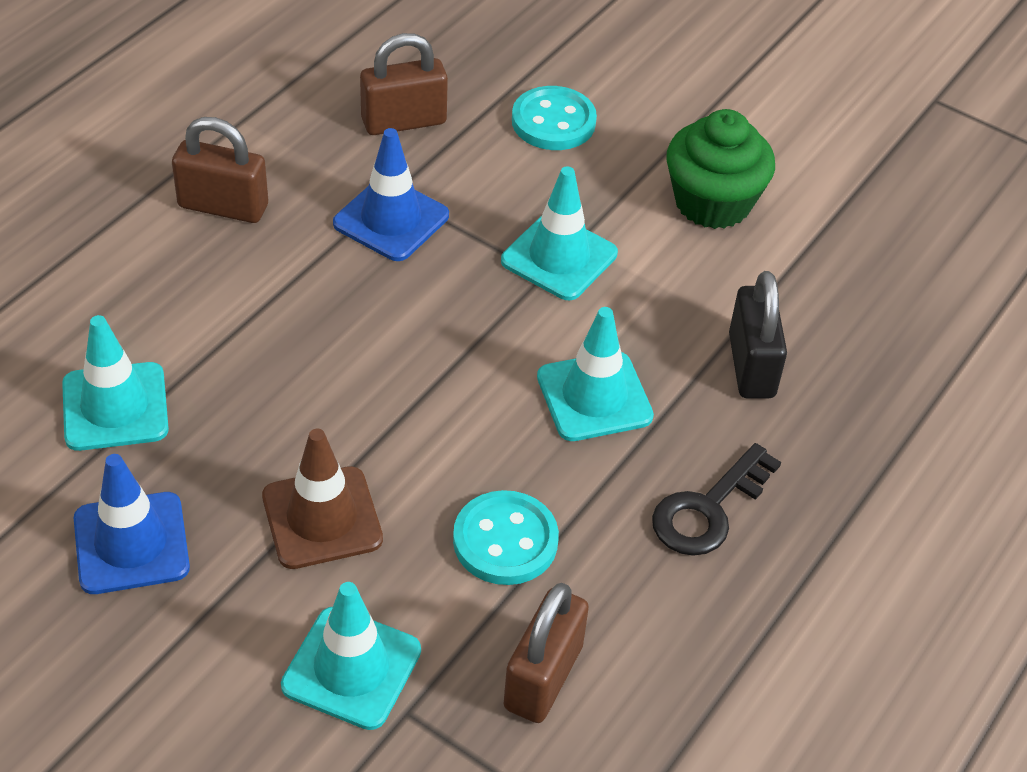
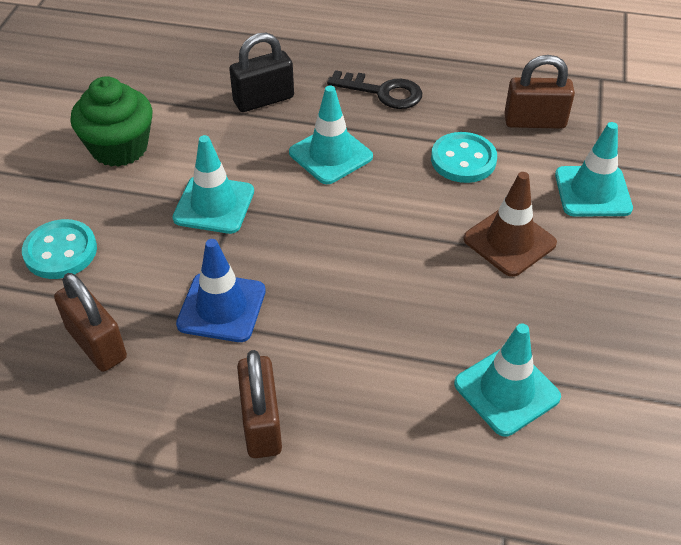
camera: 110 degrees left, 0 degrees up
(131, 543) = (601, 325): blue traffic cone -> none

